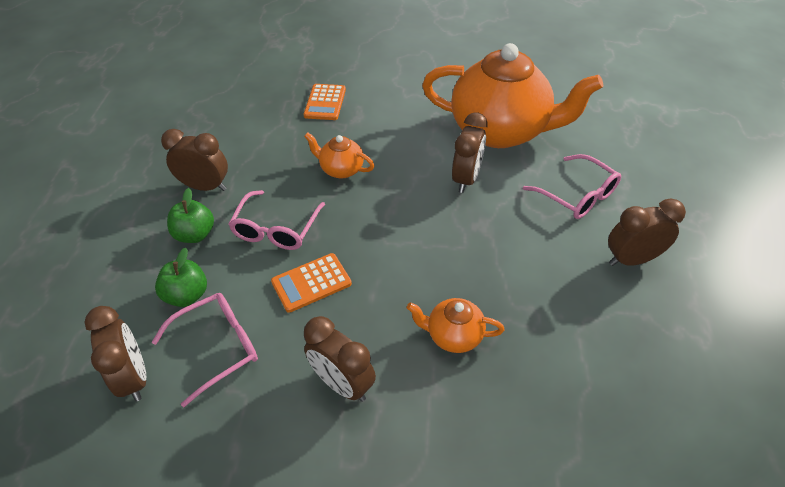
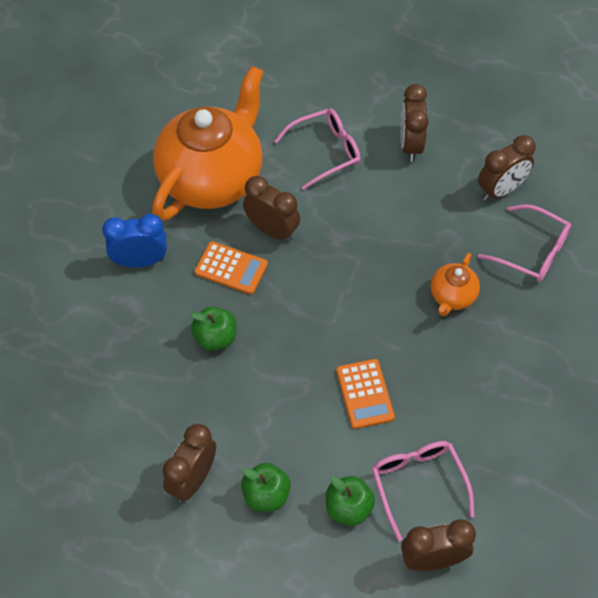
camera: 75 degrees left, 10 degrees up
(276, 229) = (284, 415): pink glasses -> pink glasses (532, 251)
(325, 102) = (89, 331): orange calculator -> orange calculator (231, 268)
(341, 169) = (215, 338): orange teapot -> green apple
(342, 383) = (478, 389): brown clock -> brown clock (500, 190)
(398, 112) = (140, 261): none -> blue clock

